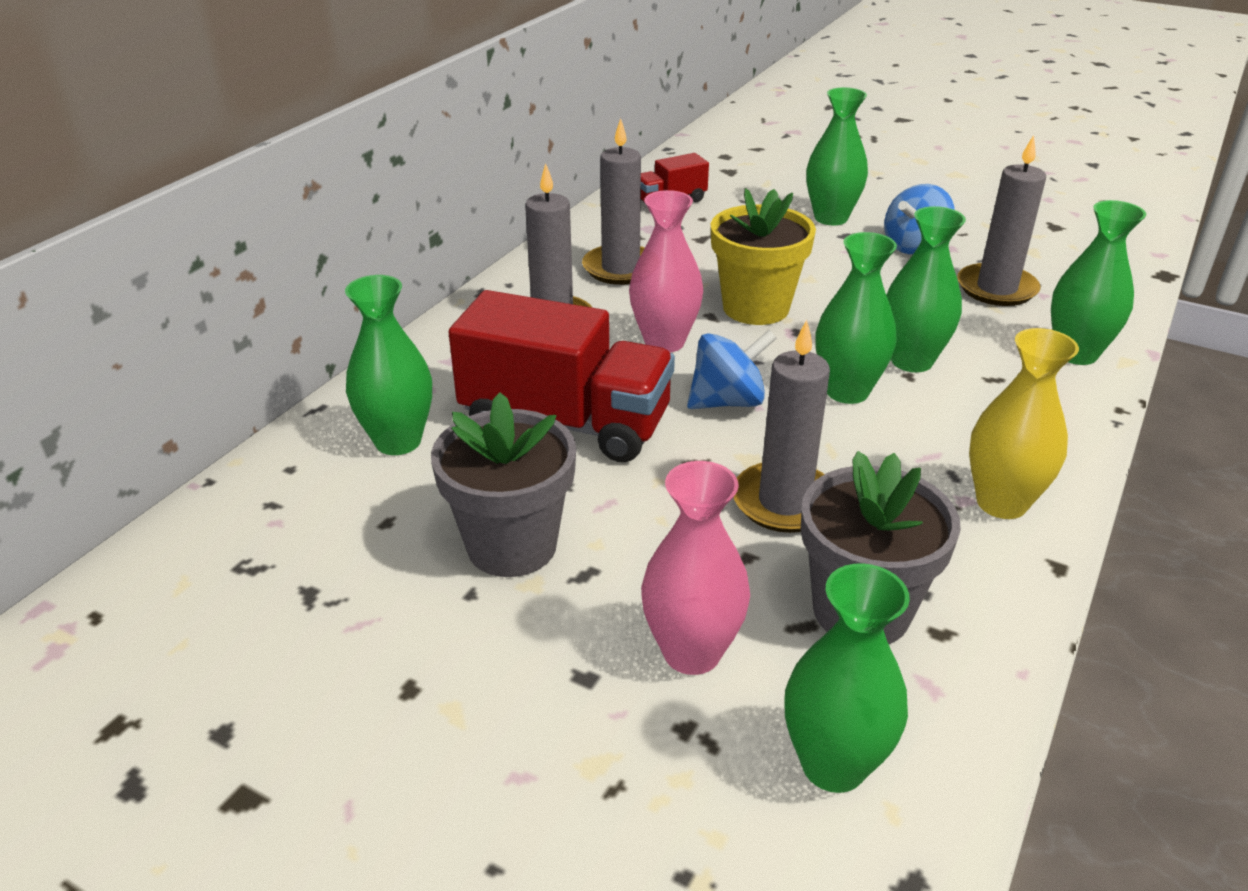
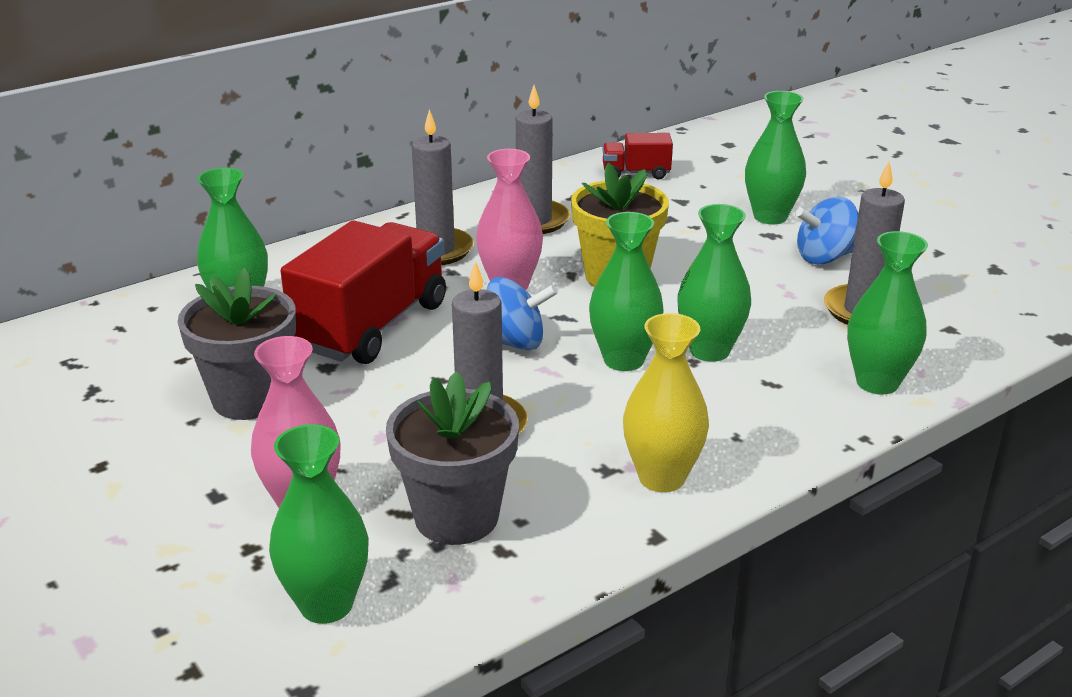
camera: 25 degrees right, 5 degrees down
(566, 422) = (371, 326): red truck -> red truck turned 105 degrees counterclockwise

